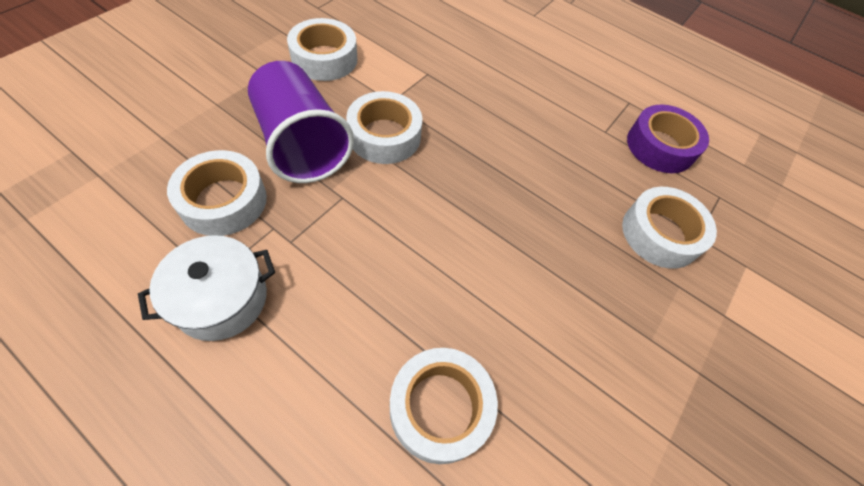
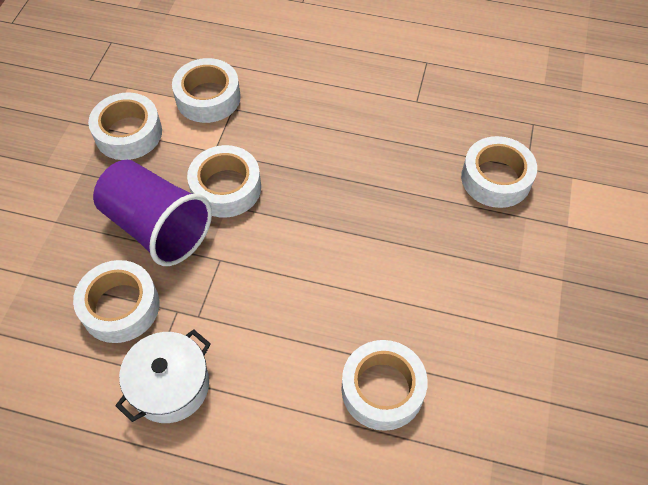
camera: 15 degrees left, 0 degrees up
(410, 57) = (208, 98): none -> white tape
(660, 146) = (468, 96): purple tape -> none

